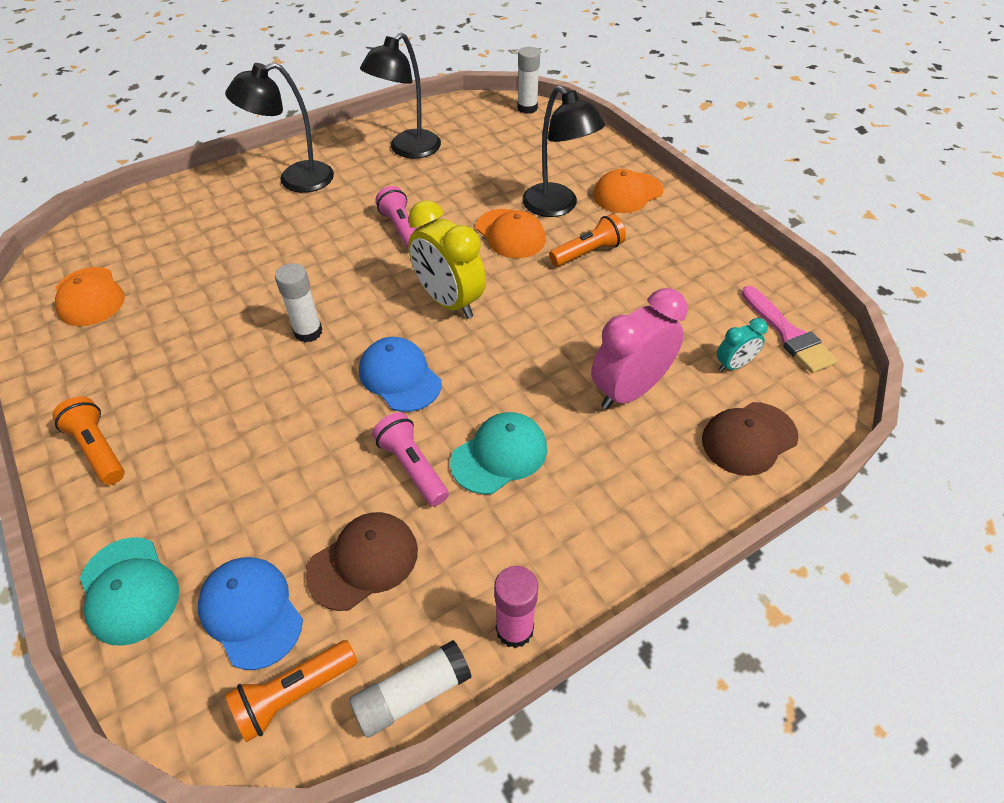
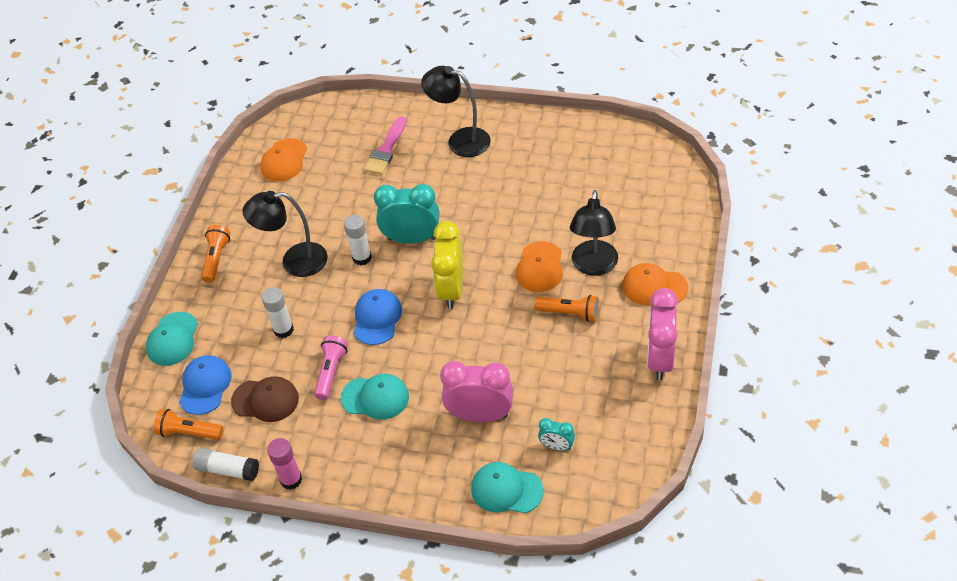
camera: 50 degrees right, 0 degrees up
(346, 283) = (412, 239): none -> turquoise clock
(401, 229) = (481, 220): pink flashlight -> none
(408, 150) = (553, 157): black lamp -> black lamp (294, 261)
(527, 108) = (678, 168): white glue stick -> white glue stick (283, 330)
(709, 240) = (660, 359): none -> pink clock
(749, 438) = (506, 490): brown cap -> turquoise cap
(788, 334) = (617, 454): pink brush -> pink brush (386, 150)

